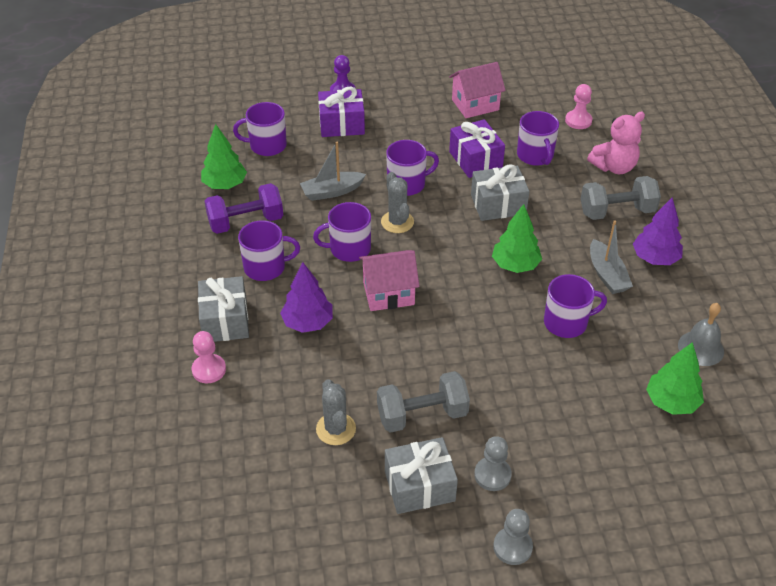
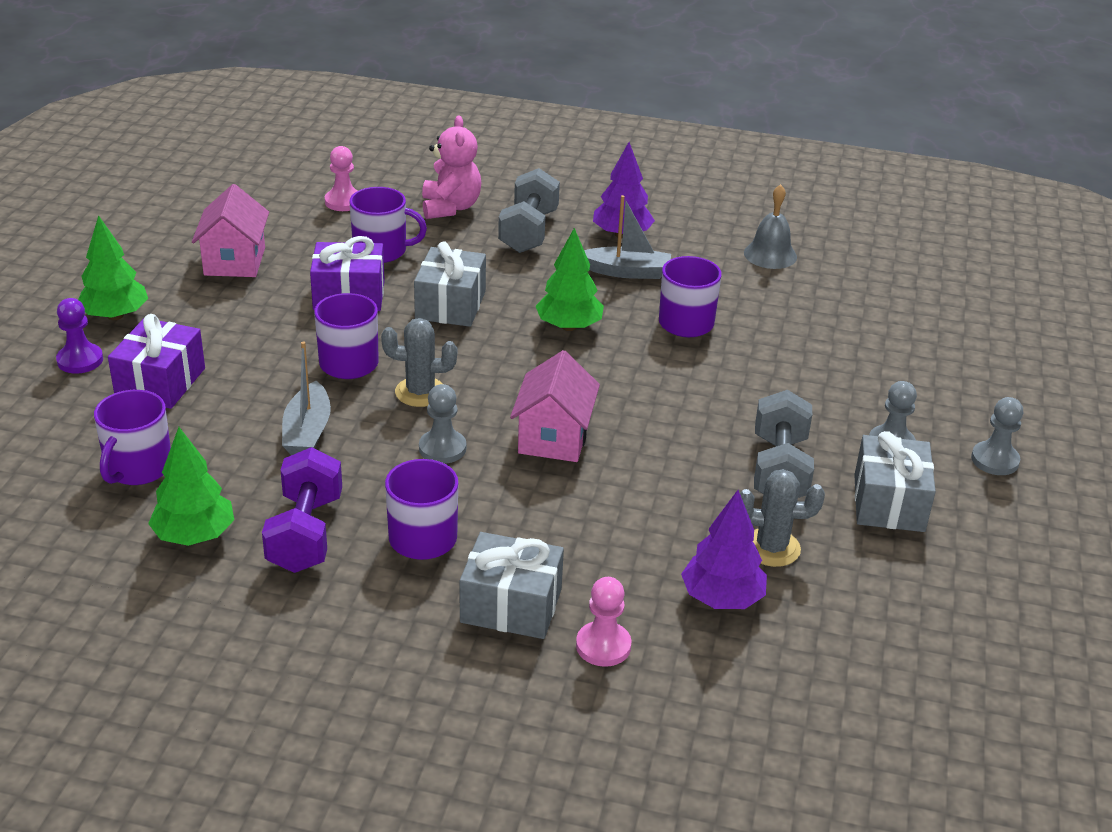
camera: 70 degrees left, 10 degrees down
(308, 322) = (565, 524): purple tree -> purple tree (721, 598)
(349, 249) = (442, 448): purple mug -> grey pawn
(671, 402) = (836, 297): green tree -> green tree (115, 315)

